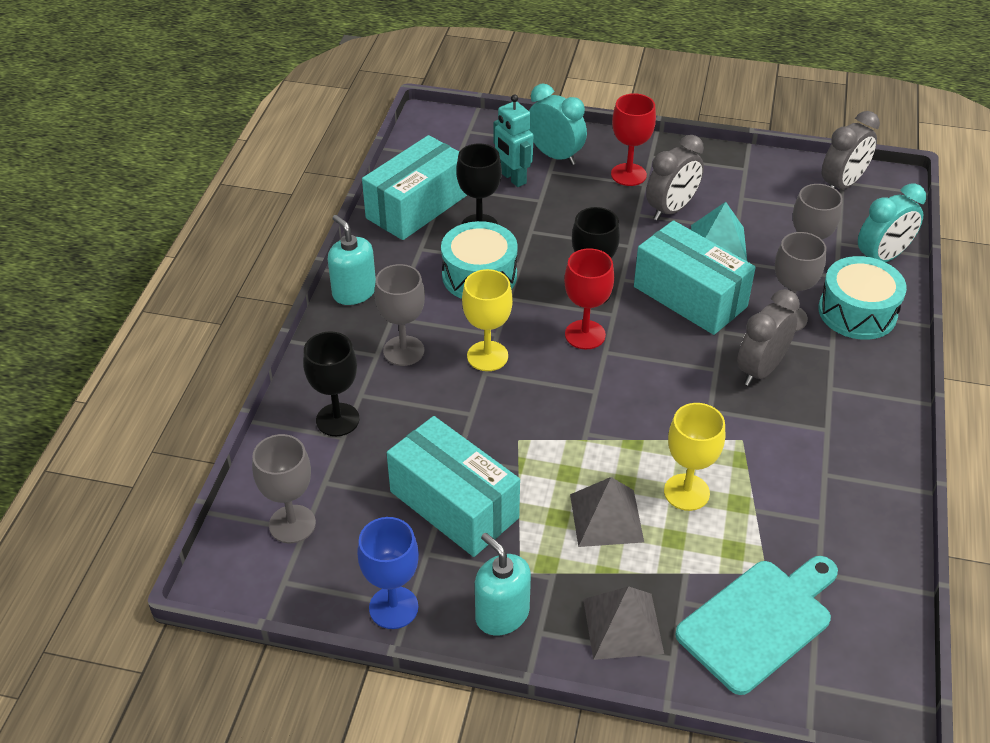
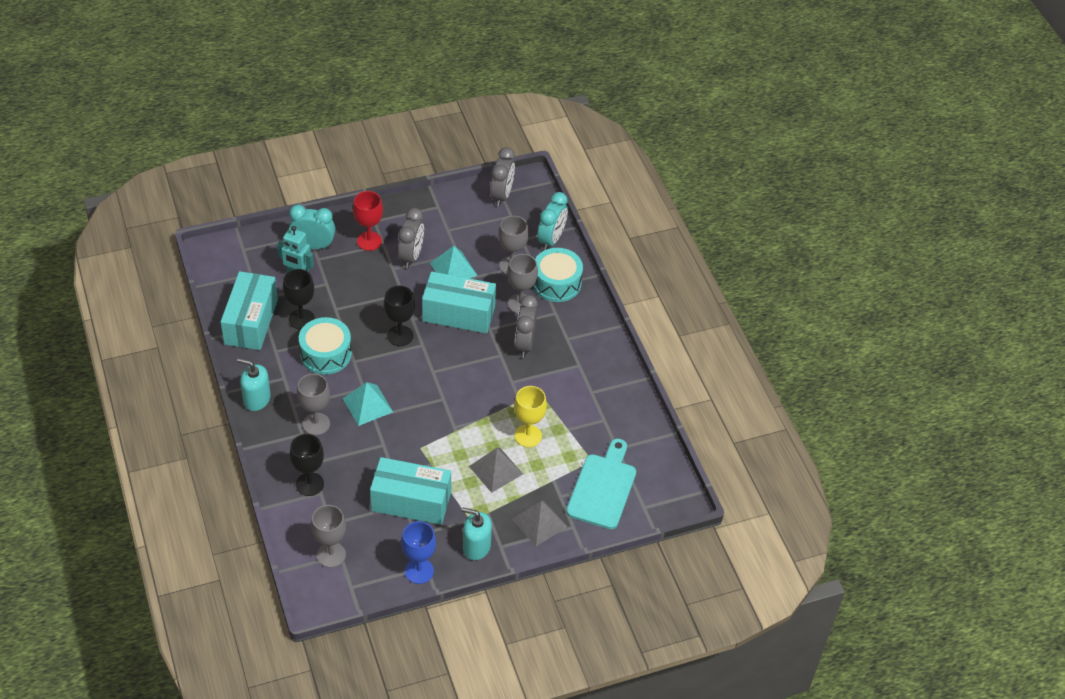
camera: 35 degrees left, 5 degrees up
(487, 356) = (368, 405): yellow goblet -> turquoise pyramid
(585, 335) = (414, 366): red goblet -> none

